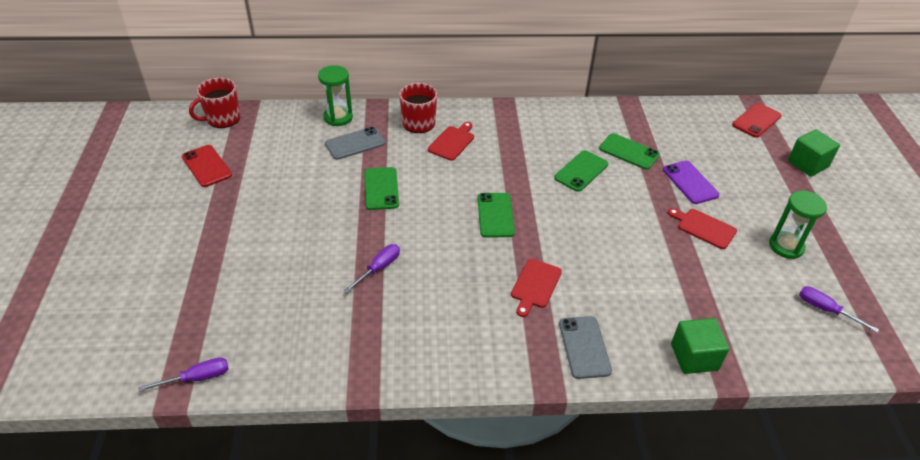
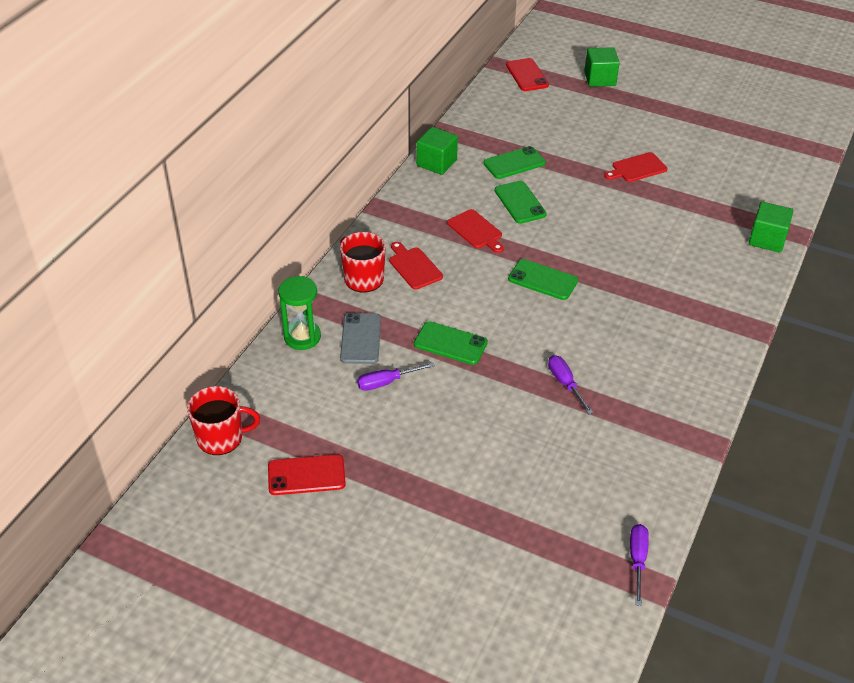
camera: 60 degrees left, 0 degrees up
(222, 119) = (221, 438): red mug -> red mug turned 90 degrees counterclockwise
(535, 285) = (646, 291): red cutting board -> red cutting board (476, 231)
(584, 112) = (436, 163): none -> green cube
(584, 347) = (728, 292): grey phone -> none
(690, 182) = (578, 149): purple phone -> none
(786, 246) = (683, 138): green hourglass -> none
(825, 310) = (756, 154): purple screwdriver -> purple screwdriver (386, 382)

